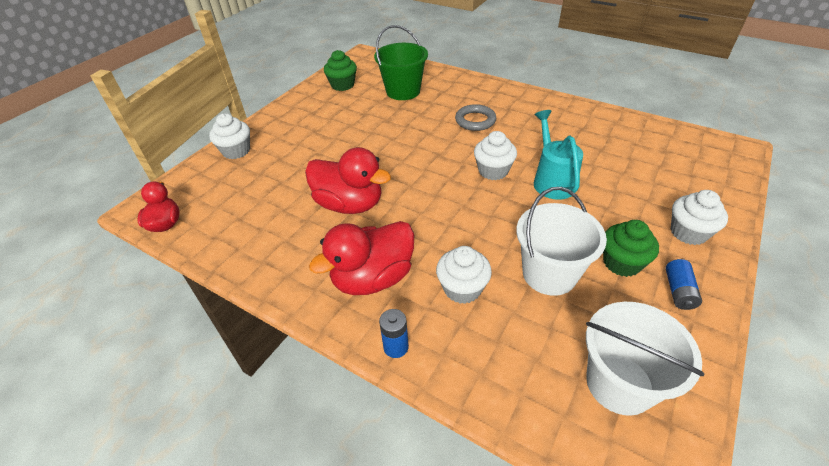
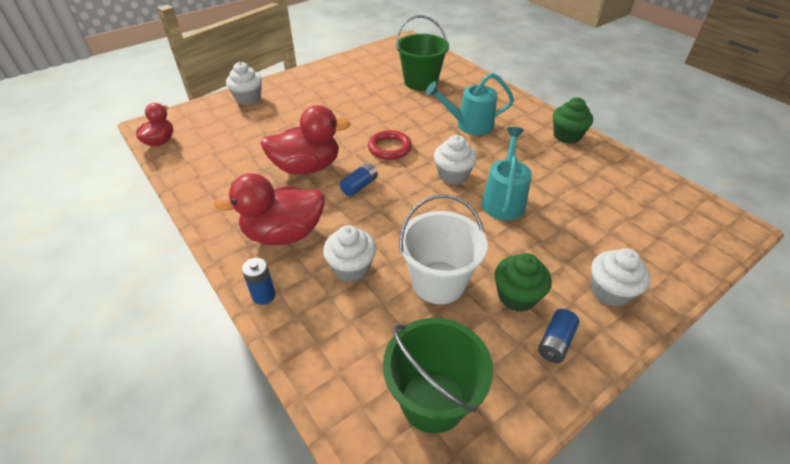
camera: 20 degrees right, 0 degrees up
(342, 85) = (371, 64): green cupcake -> green cupcake (567, 136)
(349, 204) = (307, 167): red duck -> red duck turned 60 degrees counterclockwise
(414, 207) = (359, 186): none -> blue battery
(418, 162) = (389, 148): none -> red ring
(475, 120) = (469, 125): grey ring -> turquoise watering can
(619, 383) = (432, 400): white bucket -> green bucket

